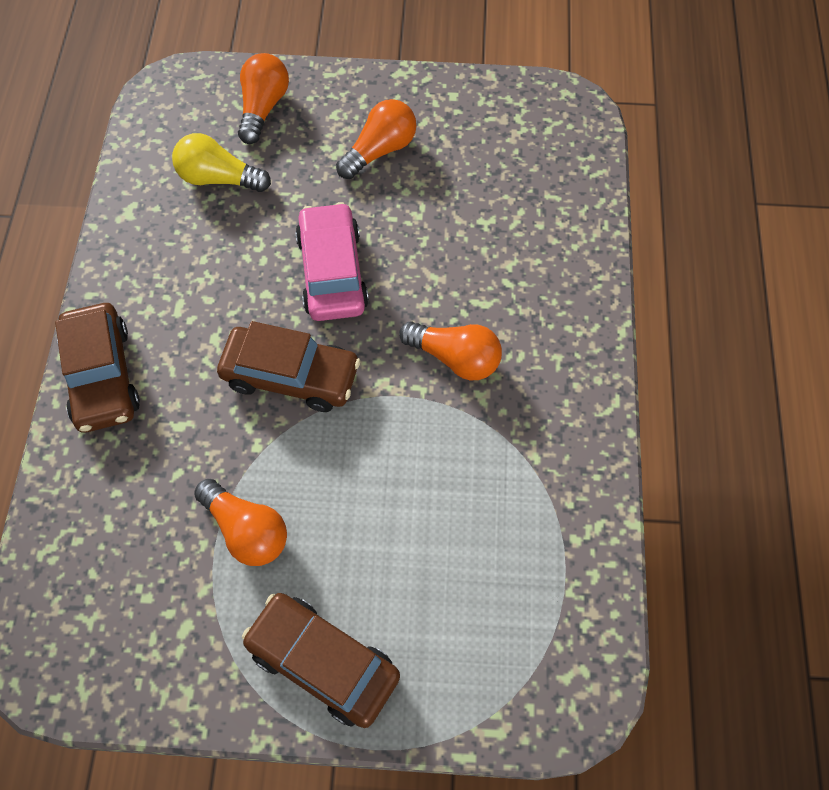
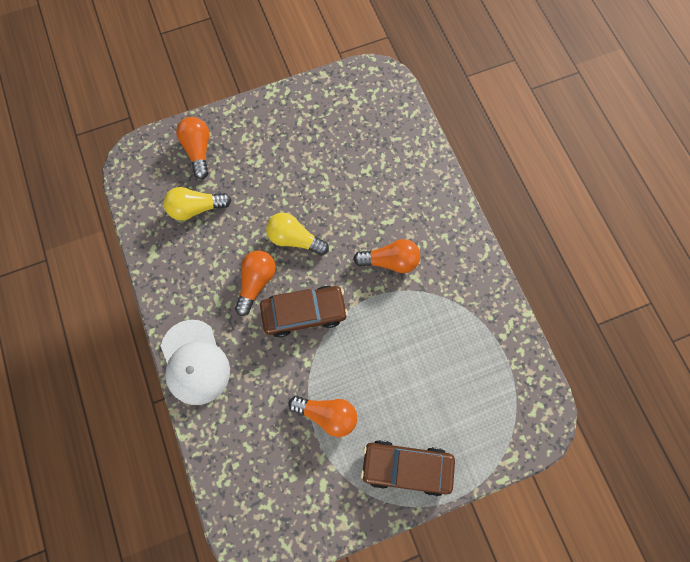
camera: 25 degrees left, 10 degrees up
(102, 376) = (195, 362): brown car -> white cap
(332, 272) = (295, 239): pink car -> yellow light bulb
(380, 150) = (283, 150): orange light bulb -> orange light bulb (256, 282)

